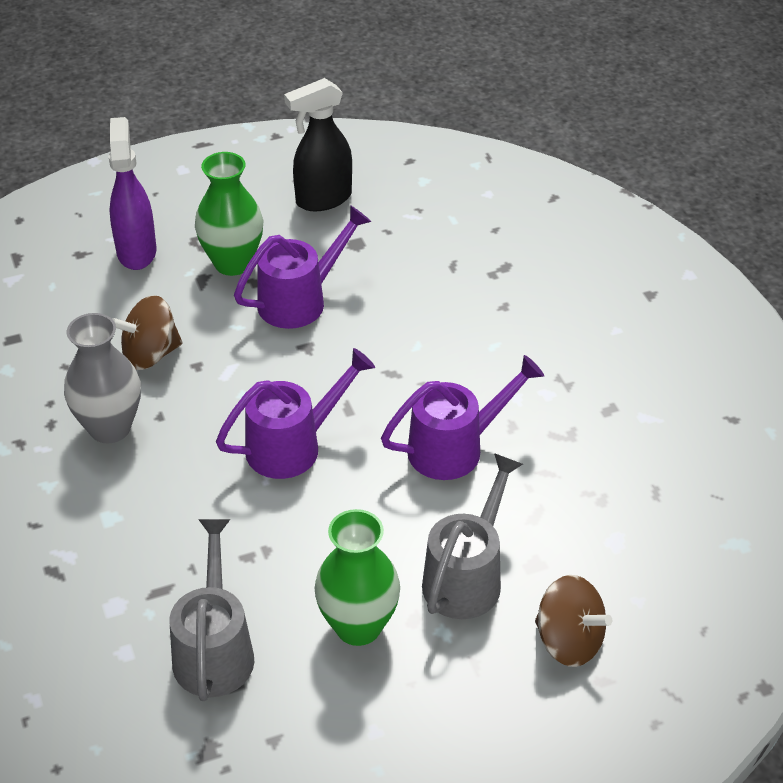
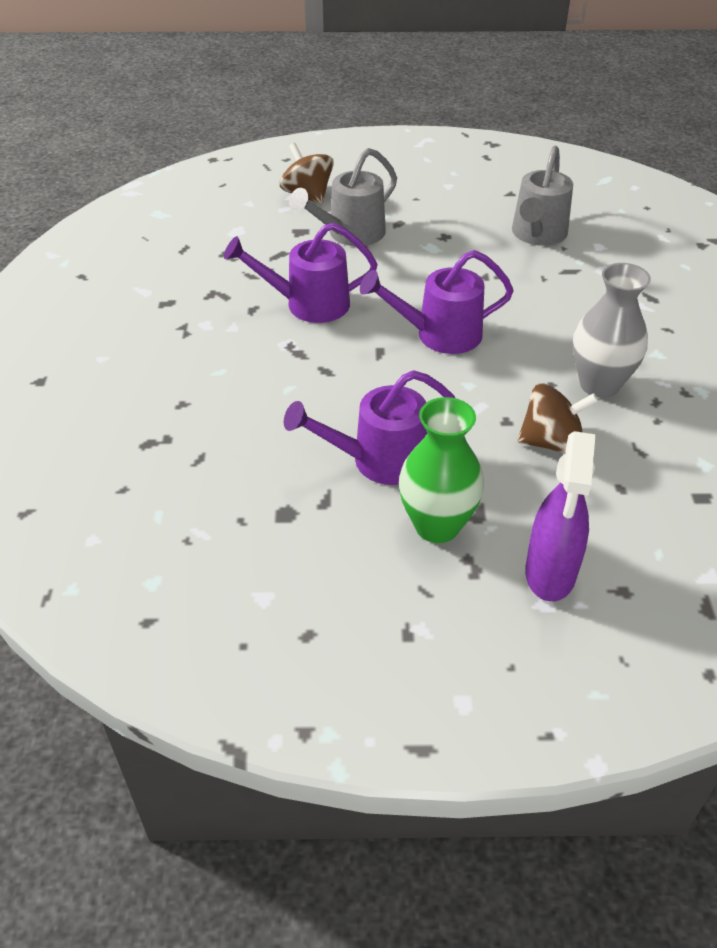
camera: 160 degrees left, 0 degrees up
(323, 199) = (292, 588): black spray bottle -> none
(358, 626) = (437, 226): green vase -> none

